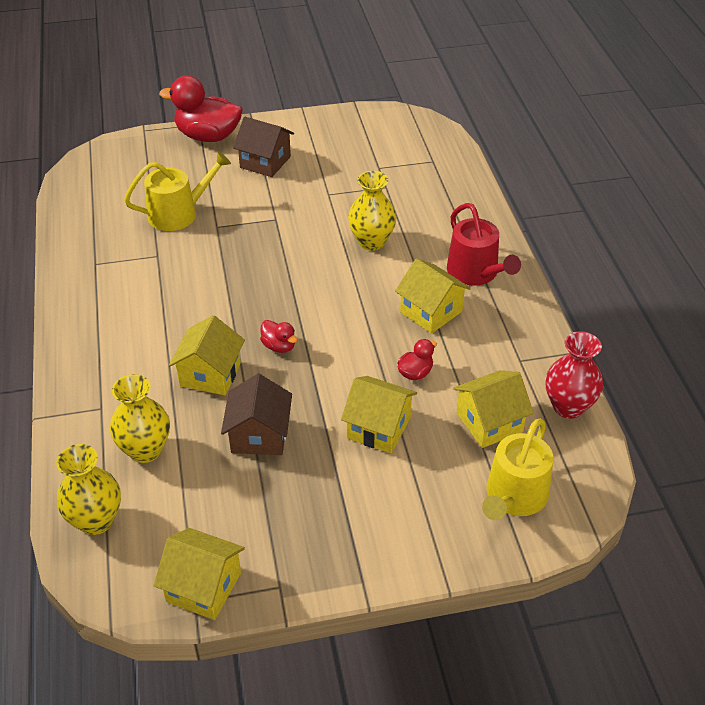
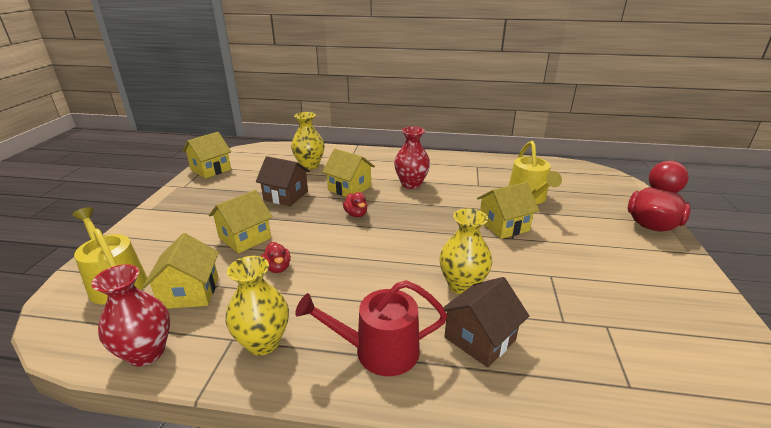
camera: 110 degrees right, 15 degrees down
(96, 520) = (279, 152): yellow vase -> yellow vase (263, 342)
(175, 316) = (411, 184): none -> red vase
(265, 162) = (609, 247): brown house -> brown house (480, 338)
(279, 346) = (356, 214): red duck -> red duck turned 90 degrees counterclockwise
(431, 312) = (341, 297): yellow house -> yellow house (503, 225)

